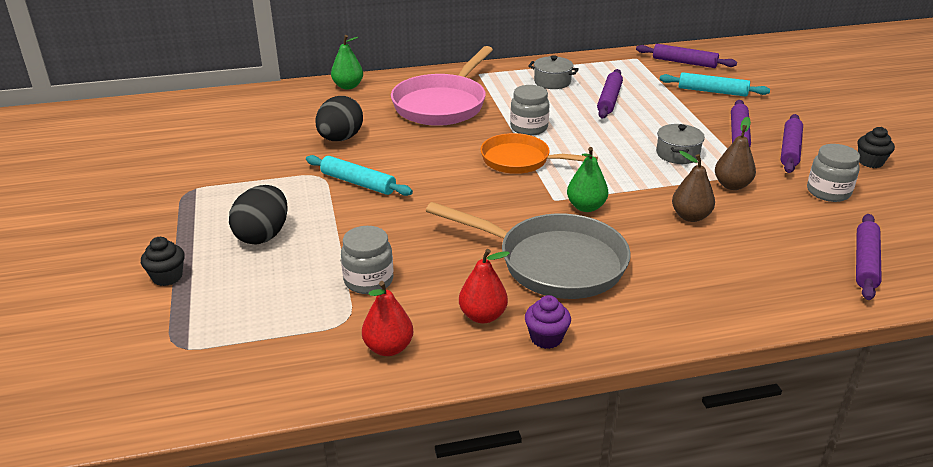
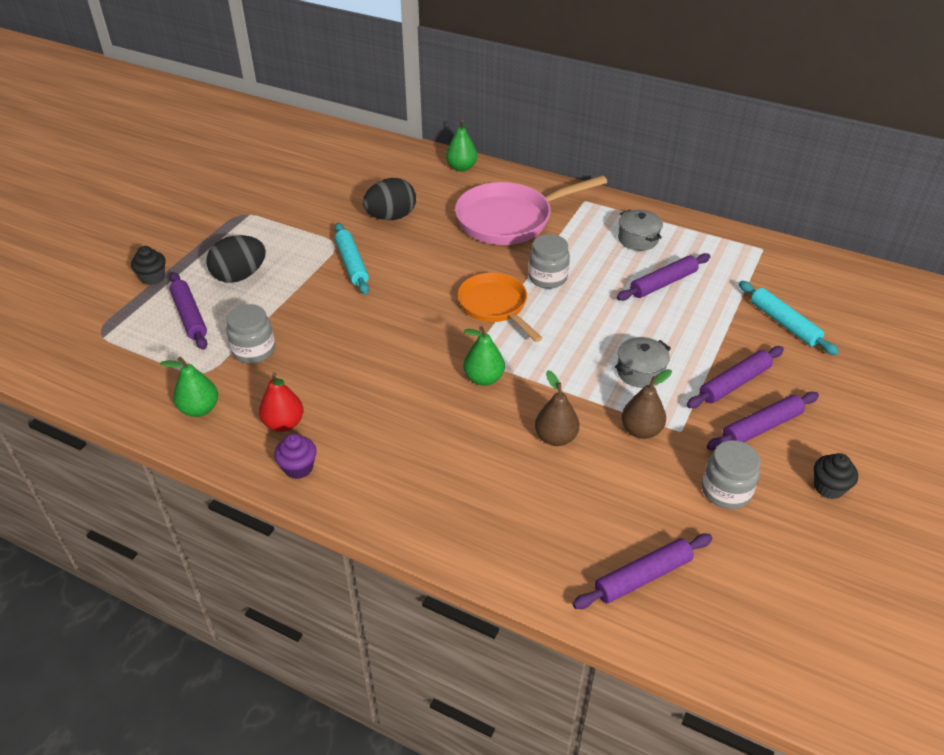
camera: 40 degrees right, 10 degrees up
(388, 348) = (199, 409): red pear -> green pear
(554, 263) = (389, 412): grey pan -> none
(684, 62) = (807, 276): purple rolling pin -> purple rolling pin (189, 316)

